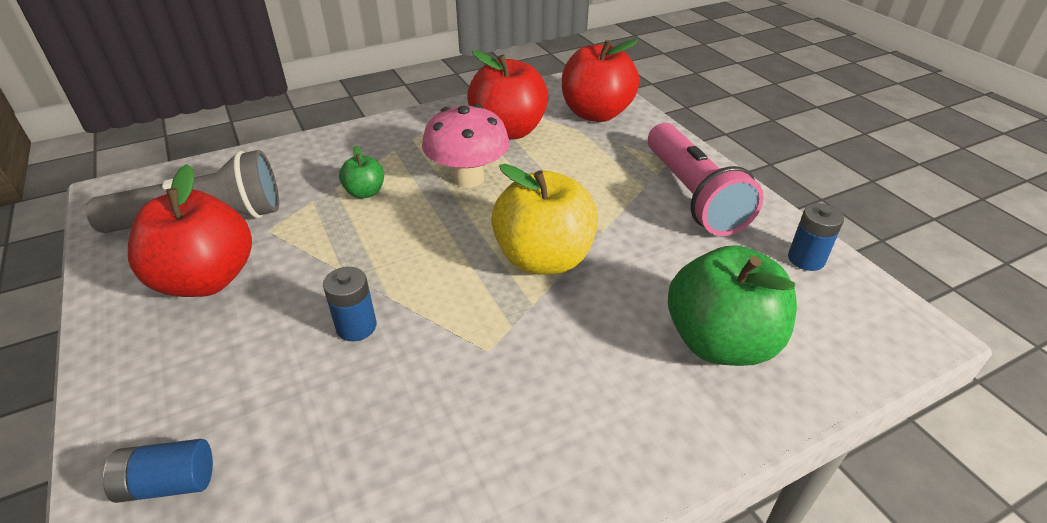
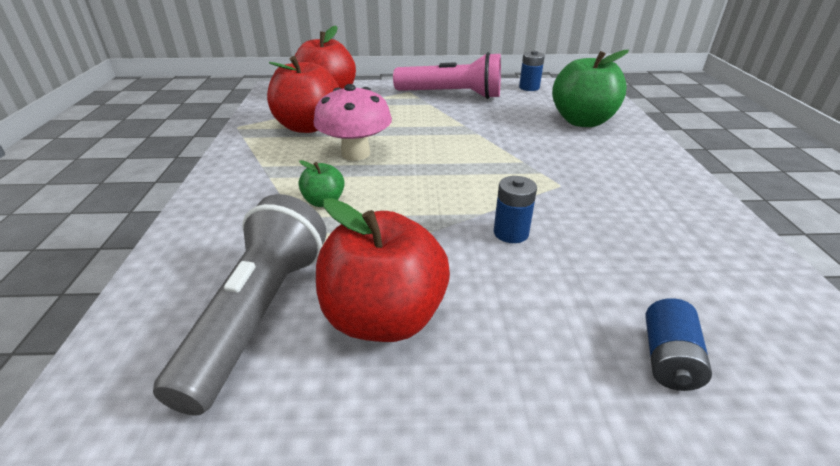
camera: 65 degrees left, 5 degrees down
(544, 259) = (479, 148): yellow apple -> none

